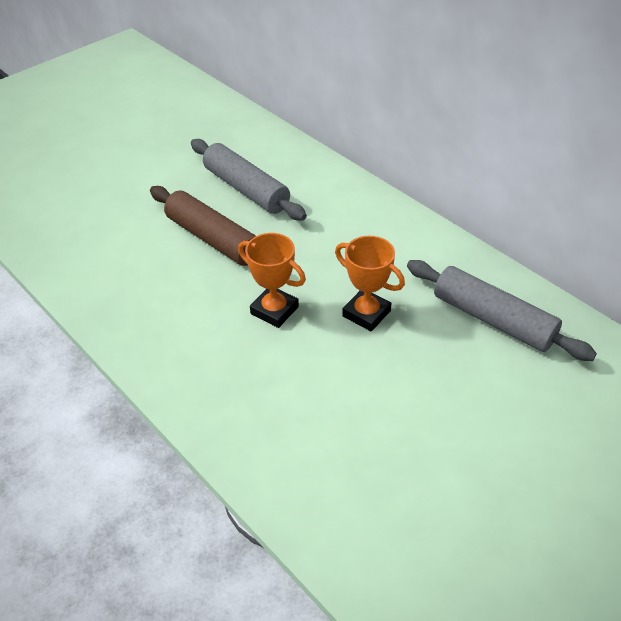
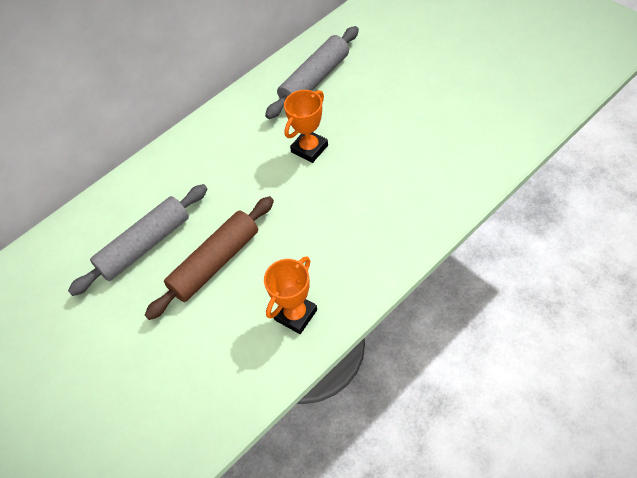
camera: 85 degrees left, 10 degrees up
(274, 310) = (306, 206): orange trophy -> orange trophy (295, 315)

